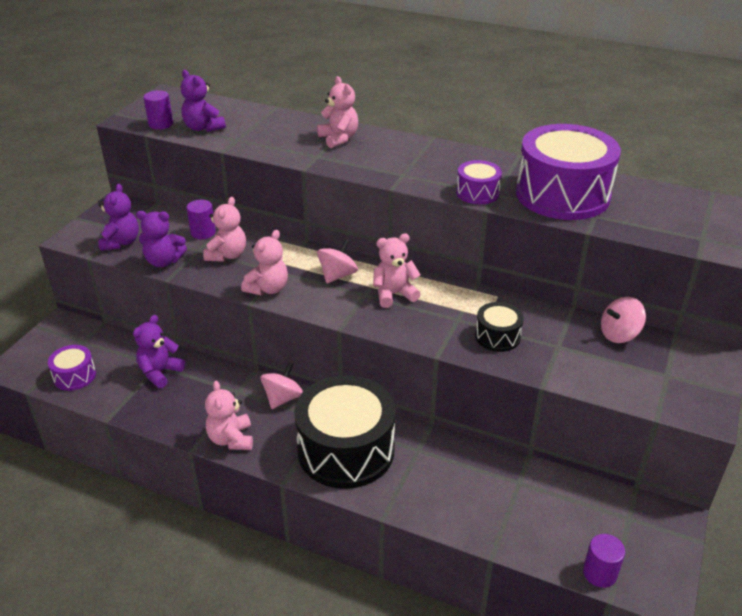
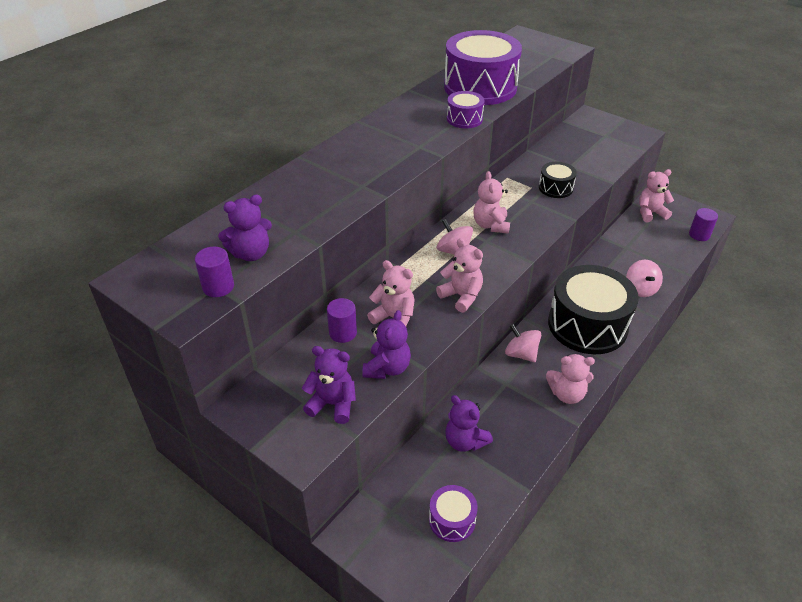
camera: 75 degrees left, 5 degrees up
(339, 139) = (332, 169): pink teddy bear -> pink teddy bear (650, 213)
(619, 334) = (562, 140): pink spinning top -> pink spinning top (640, 289)

